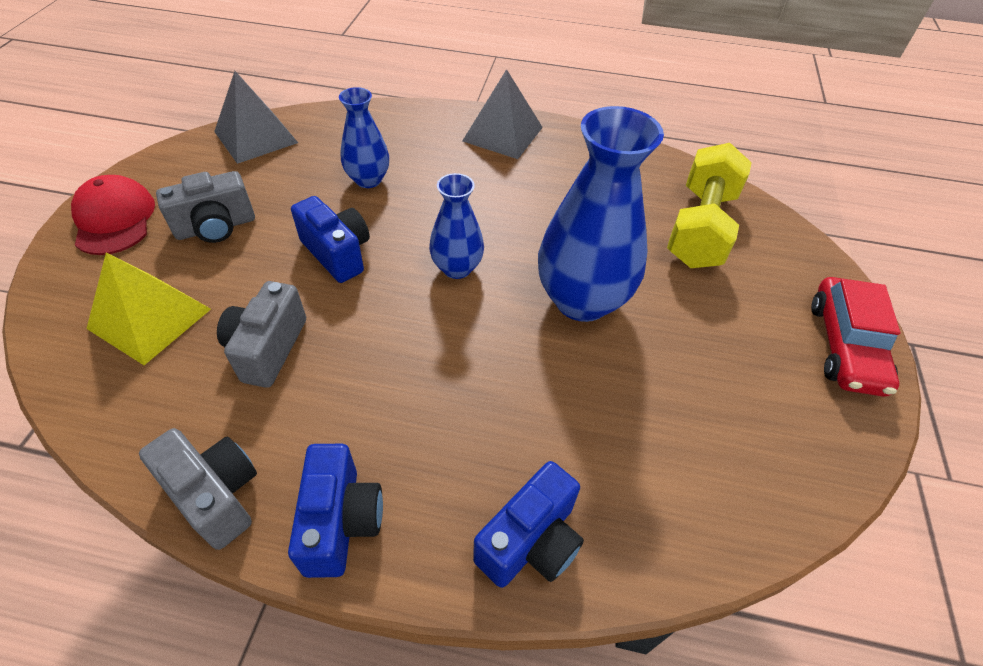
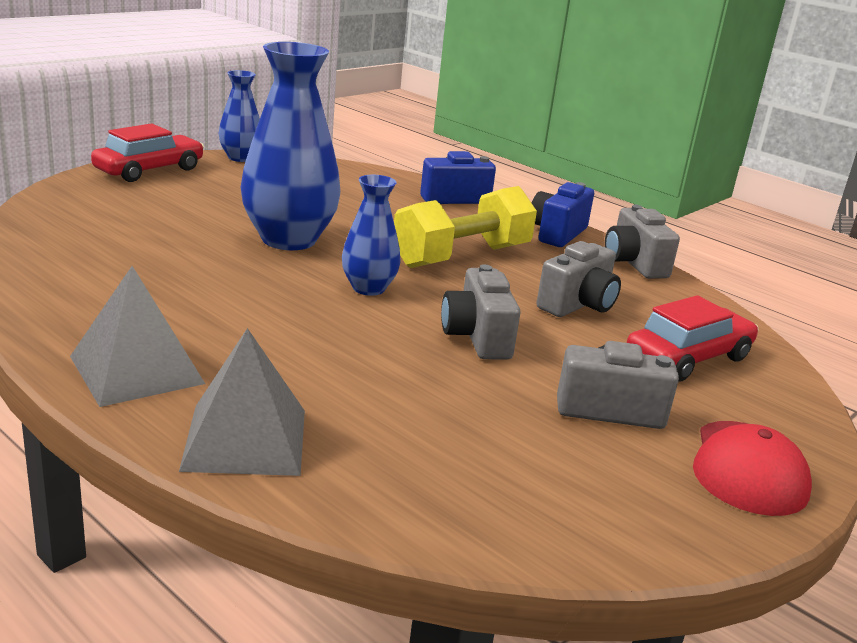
camera: 150 degrees left, 25 degrees down
(150, 318) = (688, 358): yellow pyramid -> red car
(256, 137) = (514, 517): grey pyramid -> grey pyramid (245, 439)
(337, 253) = (477, 337): blue camera -> grey camera
(368, 180) = (384, 388): blue vase -> blue vase (240, 158)
(700, 228) = (105, 231): yellow dumbbell -> yellow dumbbell (462, 256)

